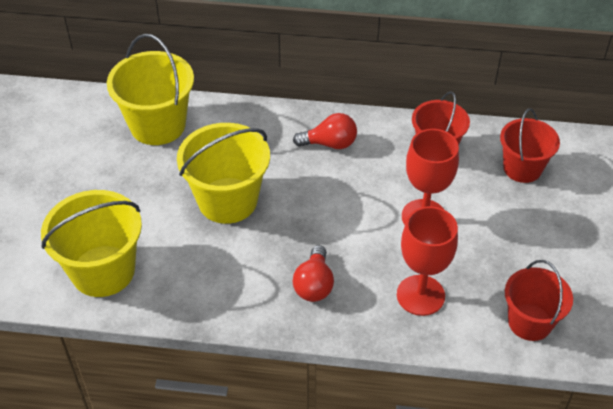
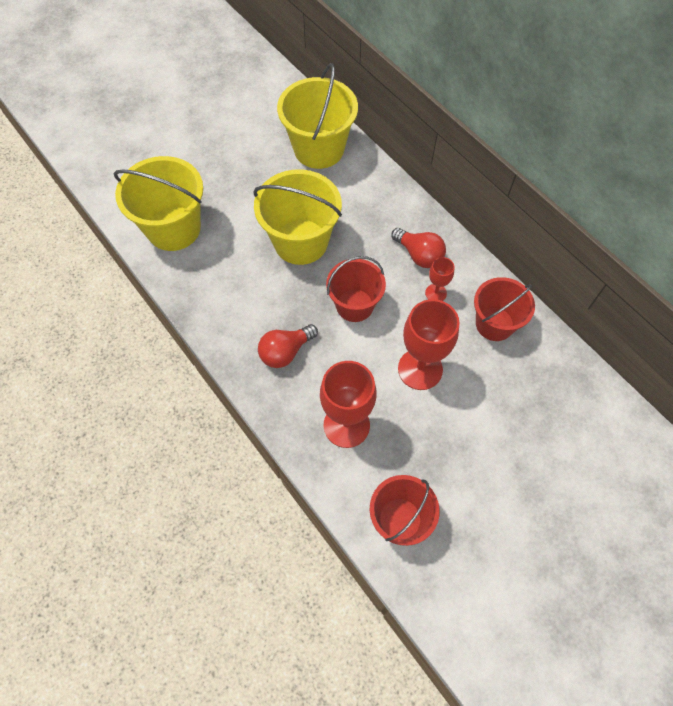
camera: 45 degrees right, 15 degrees up
(373, 160) = (436, 293): none -> red goblet
(522, 168) = (546, 396): red bucket -> red bucket (354, 305)

